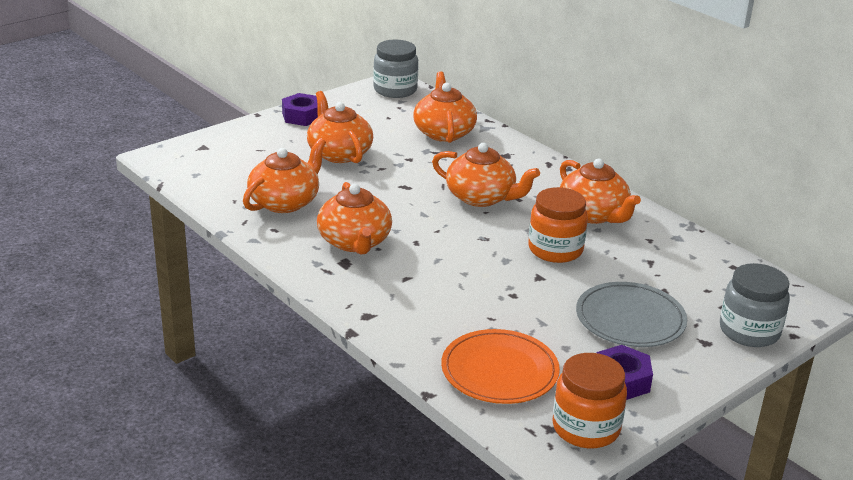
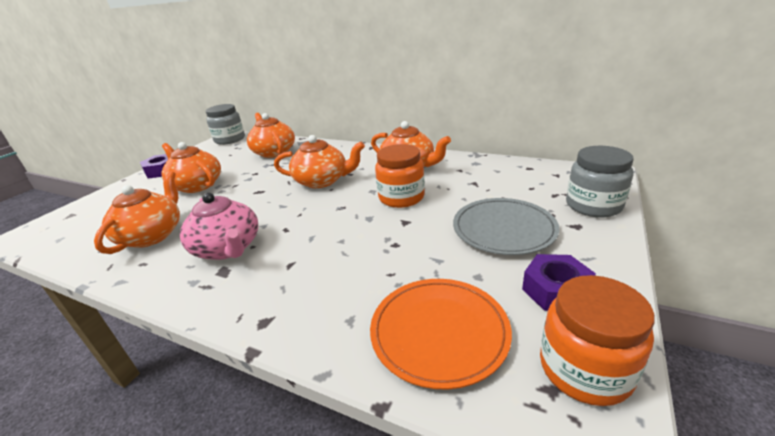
camera: 20 degrees left, 0 degrees up
(354, 242) = (228, 248): orange teapot -> pink teapot

